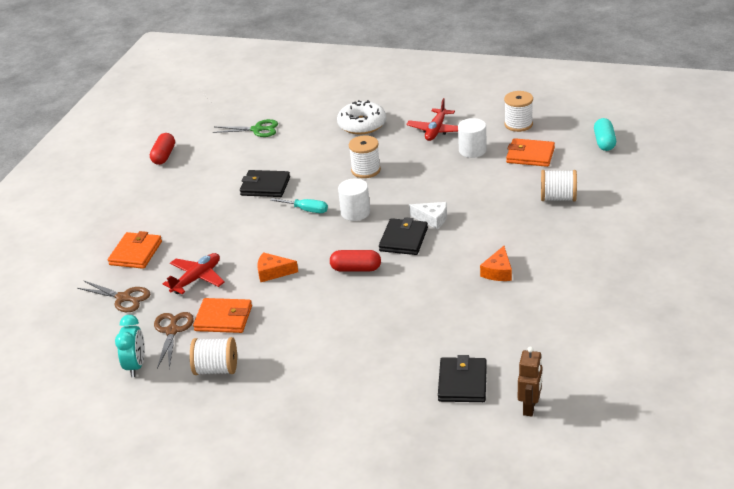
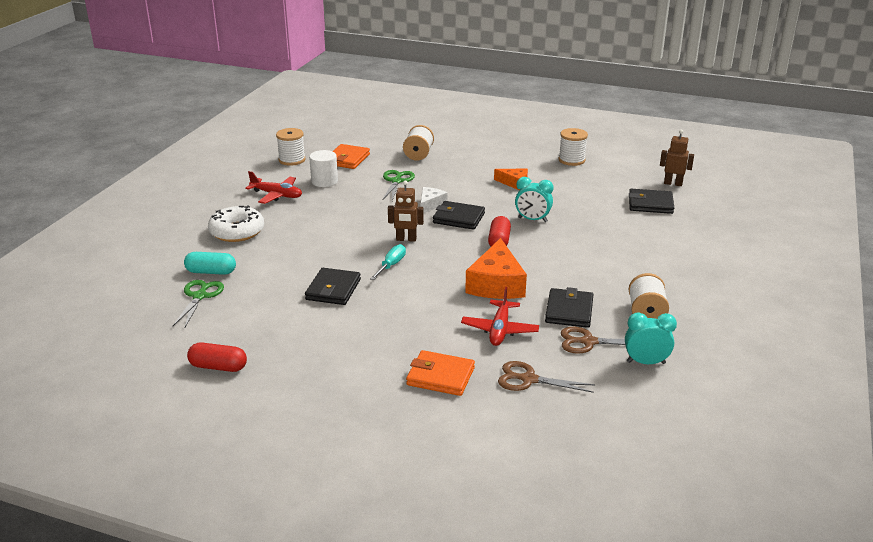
camera: 90 degrees left, 5 degrees down
(123, 298) = (528, 379): brown scissors -> brown scissors turned 105 degrees counterclockwise
(197, 279) = (499, 330): red plane -> red plane turned 120 degrees counterclockwise
(223, 318) = (569, 311): orange wallet -> black wallet
(273, 272) = (496, 284): orange cheese -> orange cheese, size x1.83
(355, 212) = (406, 239): white cylinder -> brown robot
(366, 170) = (331, 232): white spool -> white spool (571, 160)
(407, 289) = (532, 220): none -> turquoise clock
(483, 192) = (397, 181): none -> green scissors
(604, 142) = (343, 132): turquoise capsule -> turquoise capsule (211, 272)

